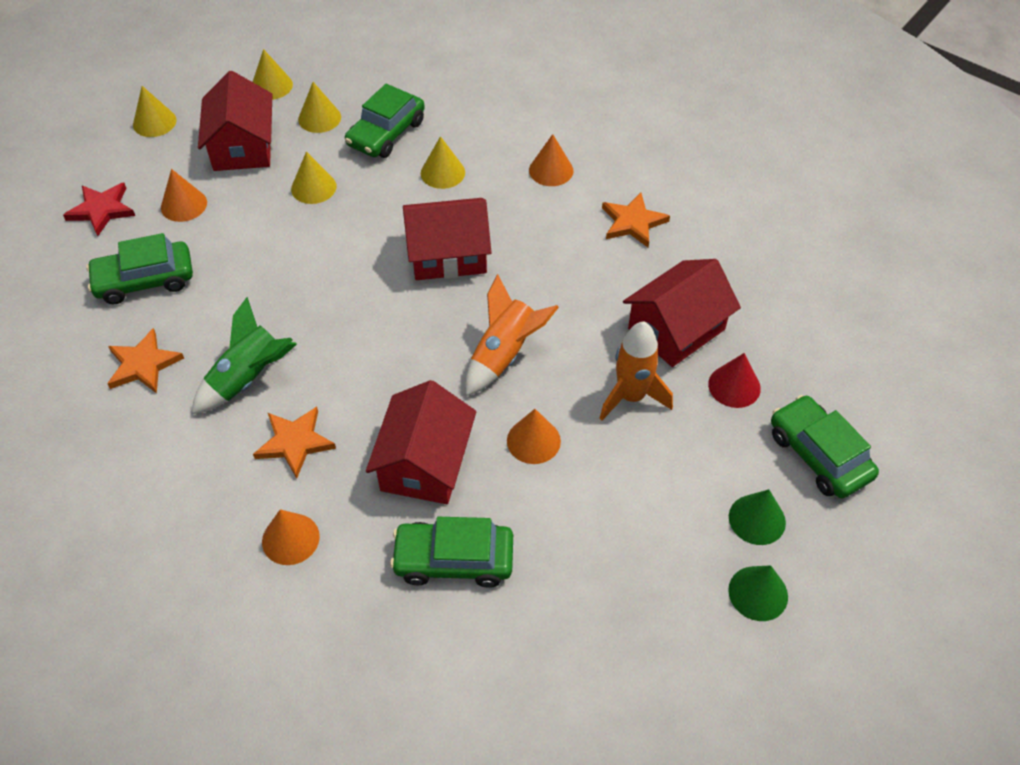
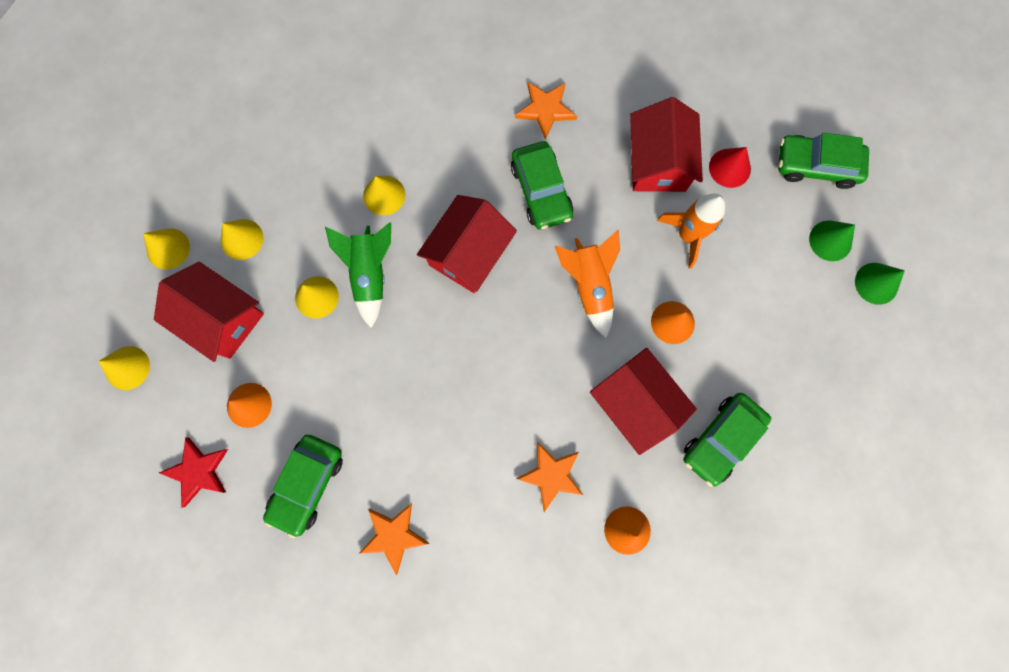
camera: 50 degrees left, 25 degrees up
(248, 378) = (469, 469): green rocket -> green rocket (370, 274)
(386, 133) = (305, 203): green car -> green car (541, 191)
(551, 170) = (449, 121): orange cone -> none

